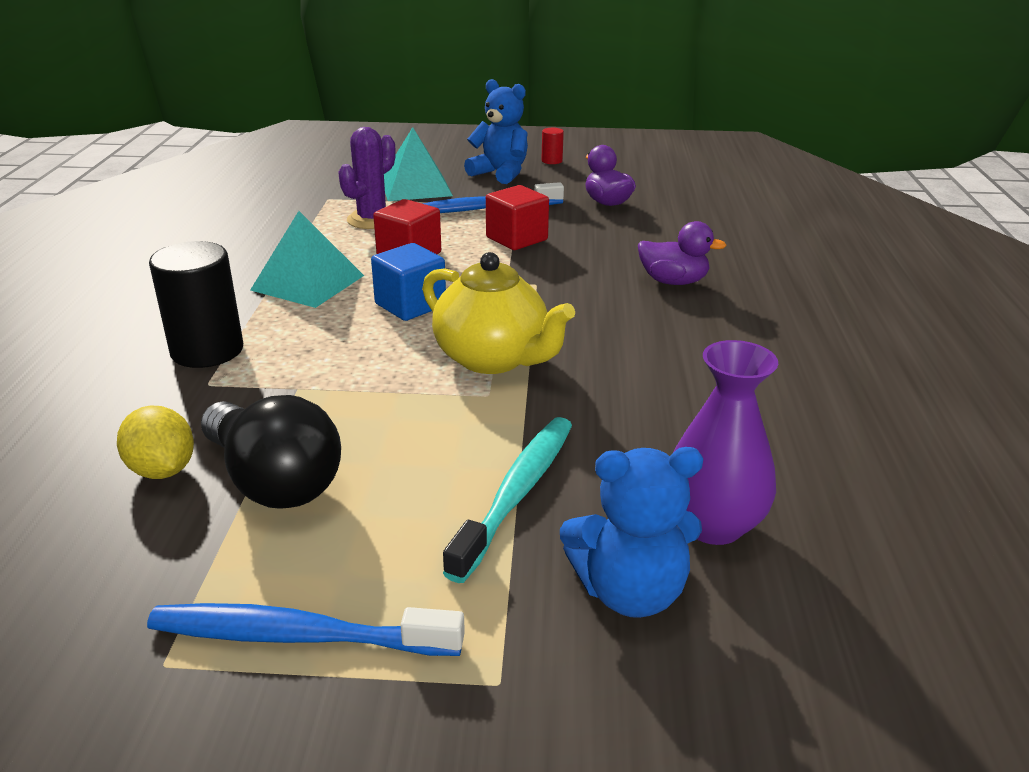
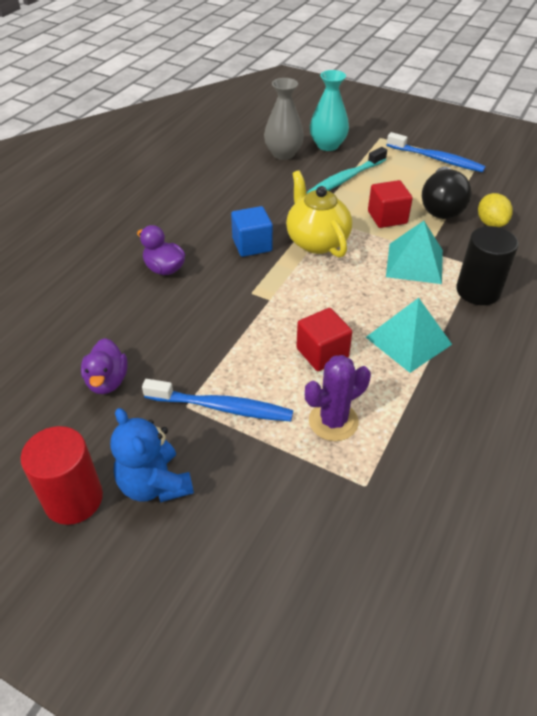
camera: 155 degrees left, 15 degrees up
(274, 481) = (441, 207): black light bulb -> black light bulb turned 150 degrees counterclockwise
(410, 305) = (344, 295): blue cube -> blue cube (252, 245)
(415, 187) = (263, 481): turquoise pyramid -> turquoise pyramid (414, 263)
(516, 239) = (227, 349): red cube -> red cube (387, 217)
(552, 161) = (73, 499): red cylinder -> red cylinder, size x2.17
(630, 591) = (327, 145): blue teddy bear -> turquoise vase
(712, 524) = (283, 154): purple vase -> grey vase

